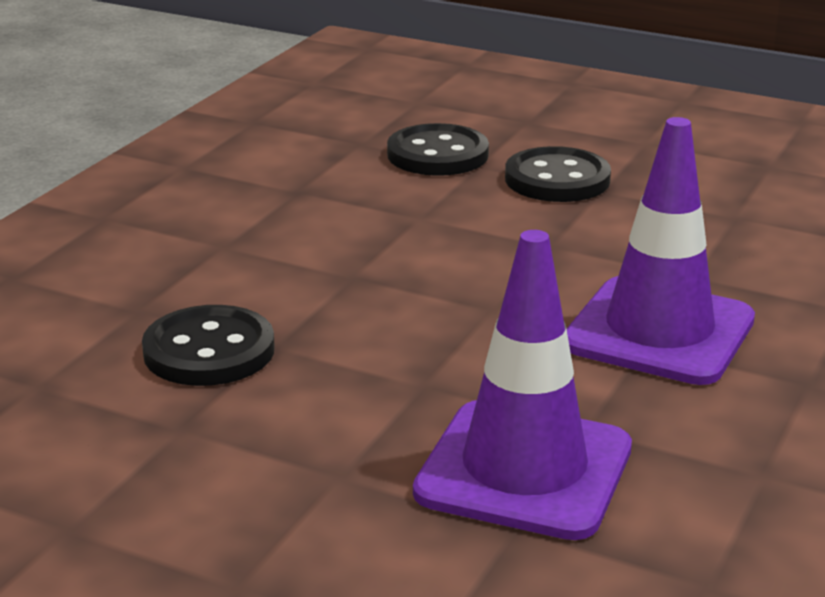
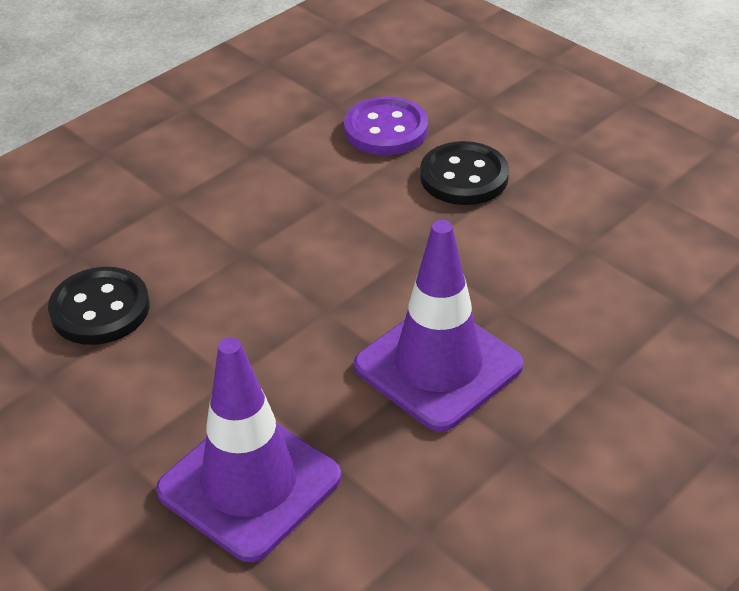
camera: 20 degrees right, 15 degrees up
(437, 154) = (386, 129): black button -> purple button

